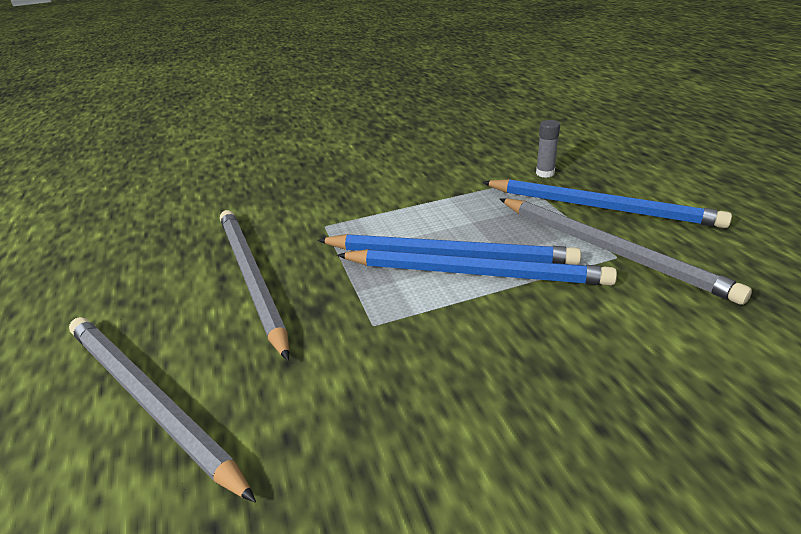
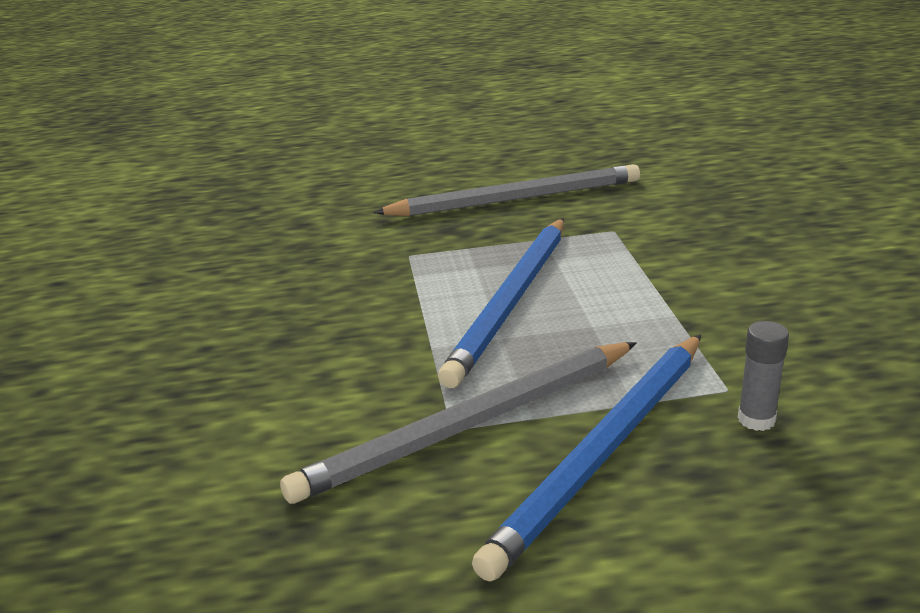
camera: 100 degrees right, 5 degrees down
(149, 401) = (374, 178): grey pencil -> none
(475, 273) = (465, 314): blue pencil -> none

